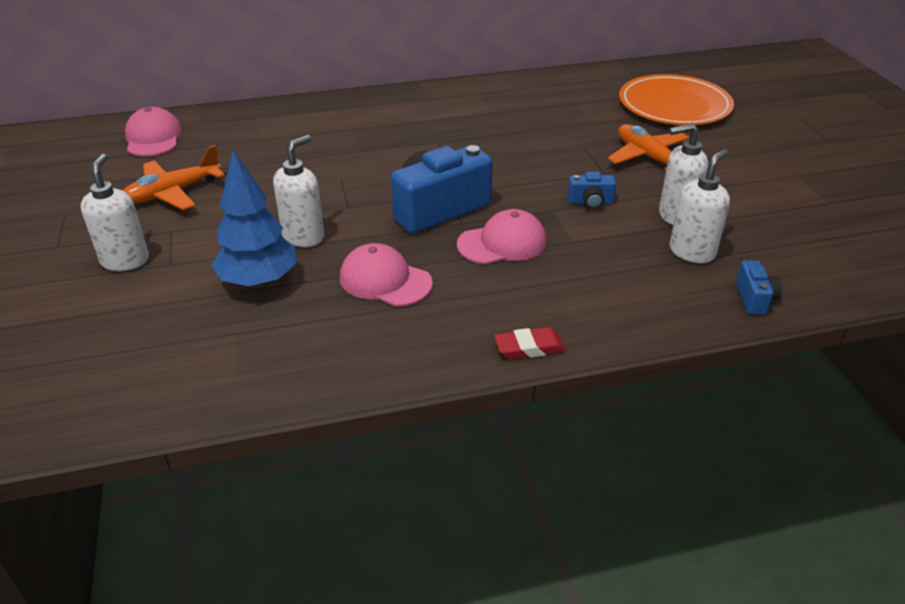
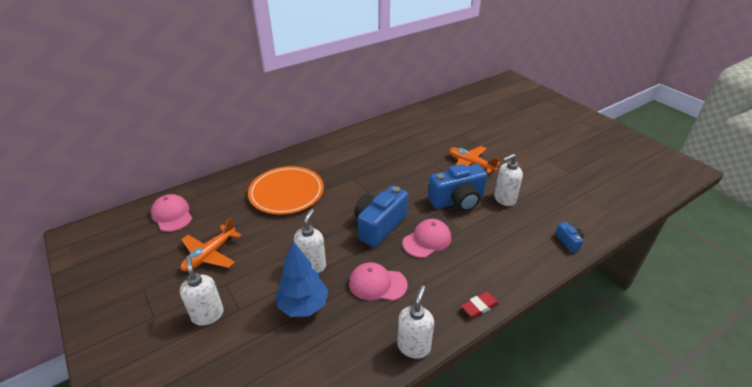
camera: 20 degrees left, 0 degrees up
(590, 202) = (457, 201): blue camera -> blue camera, size x2.16
(674, 105) = (464, 127): orange plate -> orange plate (286, 193)
(692, 252) = (524, 220): white soap dispenser -> white soap dispenser (414, 346)

